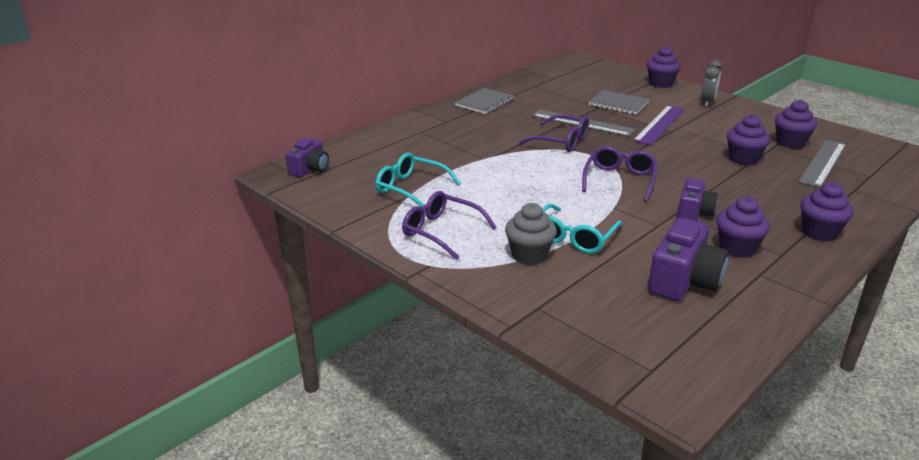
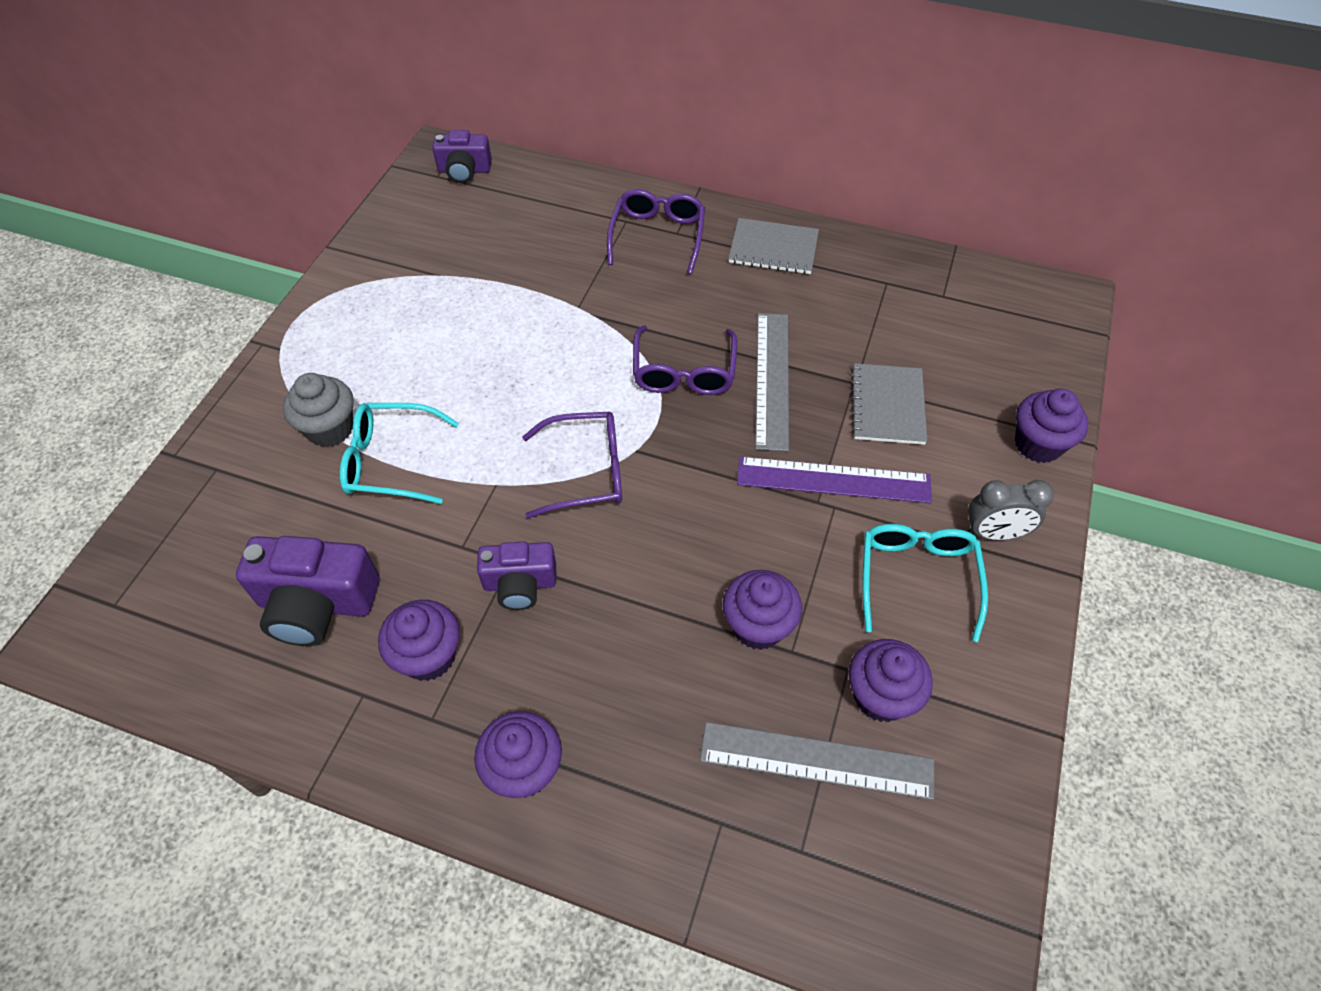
camera: 65 degrees right, 25 degrees up
(410, 188) = (455, 270): turquoise glasses -> turquoise glasses (917, 577)
(441, 231) = (358, 332): purple glasses -> purple glasses (658, 236)

